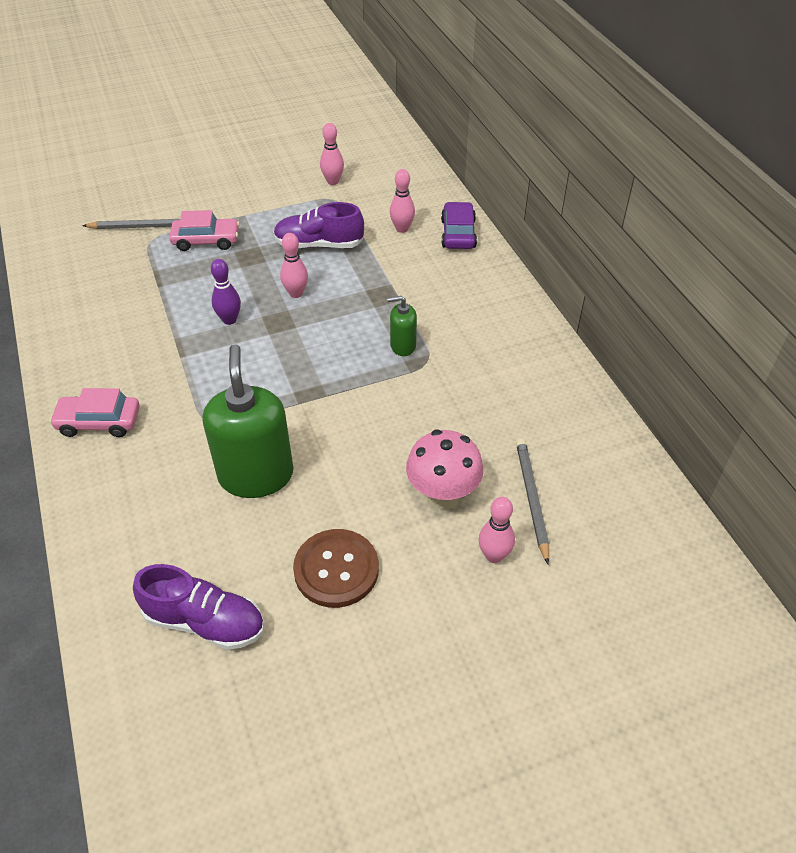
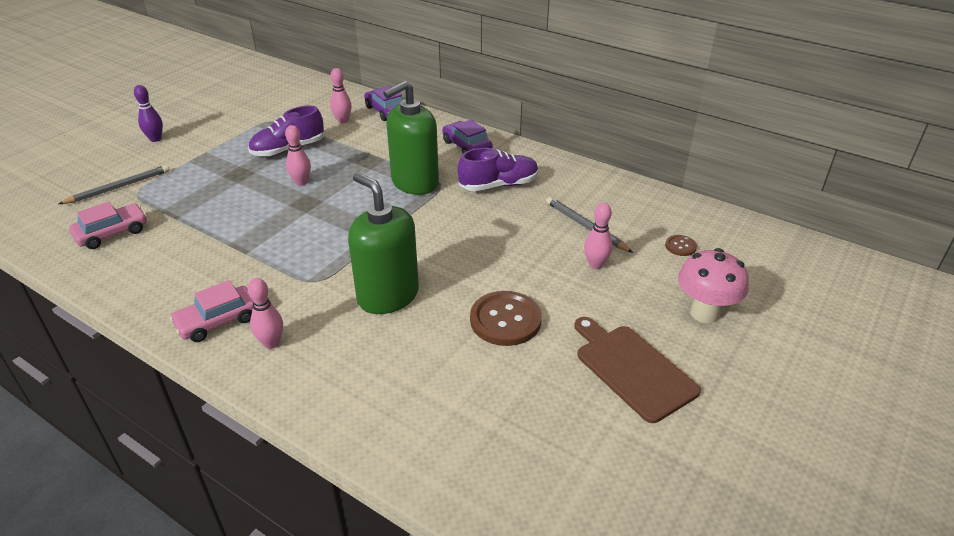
camera: 35 degrees left, 10 degrees down
(205, 621) = (445, 396): purple shoe -> purple shoe (498, 185)
(206, 240) = (189, 177): pink car -> pink car (112, 233)
(229, 320) = (263, 216): purple bowling pin -> purple bowling pin (155, 139)
(333, 181) = (259, 111): pink bowling pin -> pink bowling pin (271, 343)
(403, 346) = (414, 182): green soap dispenser -> green soap dispenser, size x2.04
(405, 710) = (632, 369): none -> brown cutting board
(442, 496) = (530, 249): pink mushroom -> pink mushroom (704, 313)
(501, 321) = (467, 146): none -> purple car
(618, 587) = (680, 246): none -> brown button

